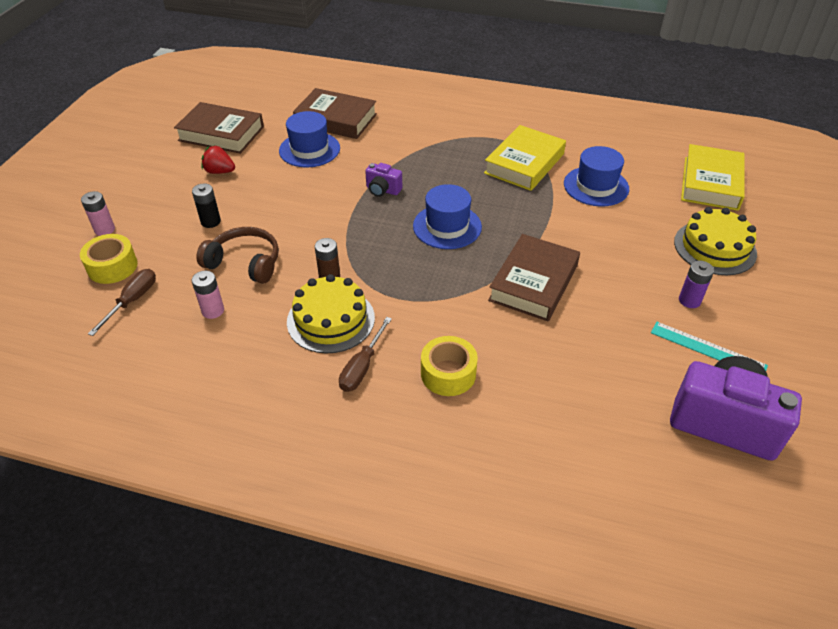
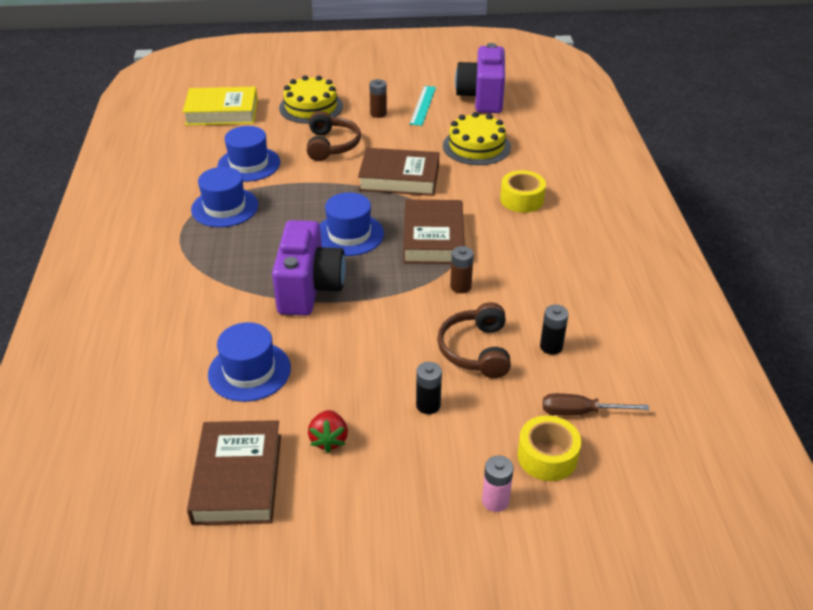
camera: 110 degrees left, 5 degrees down
(213, 311) = (551, 346): pink battery -> black battery
(331, 319) = (510, 270): yellow cake -> yellow cake (476, 146)
(336, 119) = (170, 369): brown book -> brown book (433, 238)
(362, 367) = (546, 240): brown screwdriver -> none
(382, 190) = (309, 289): purple camera -> purple camera, size x2.14
(524, 163) = (225, 207): yellow book -> blue hat
(619, 247) = (331, 145): none -> brown headphones
(689, 300) = (378, 114): purple battery -> brown battery

